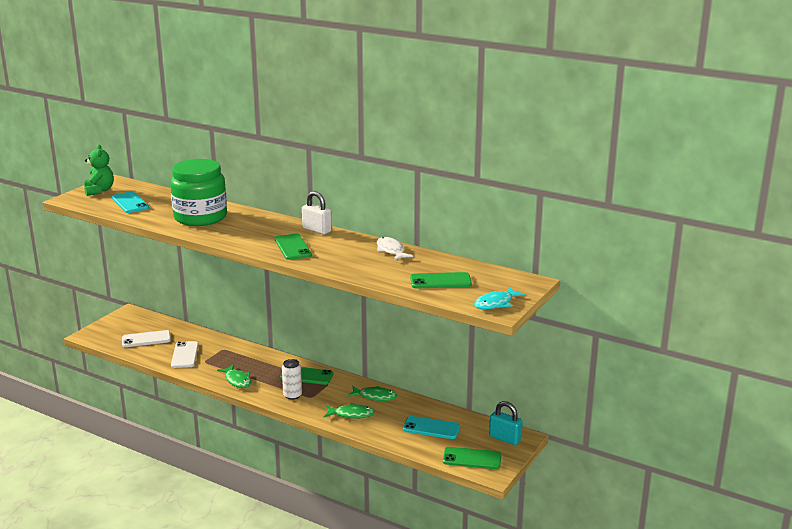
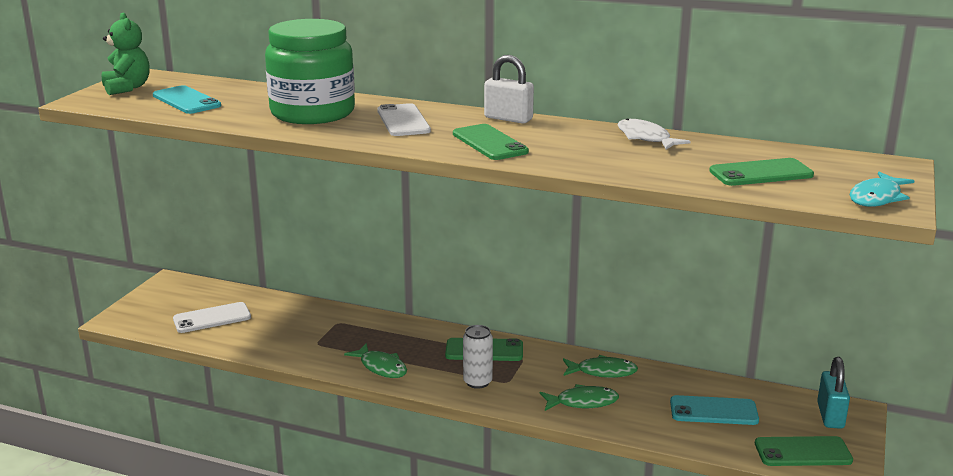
camera: 10 degrees left, 0 degrees up
(185, 355) = (282, 336): white phone -> white phone (403, 121)
(505, 438) = (830, 416): turquoise padlock -> turquoise padlock turned 75 degrees clockwise

